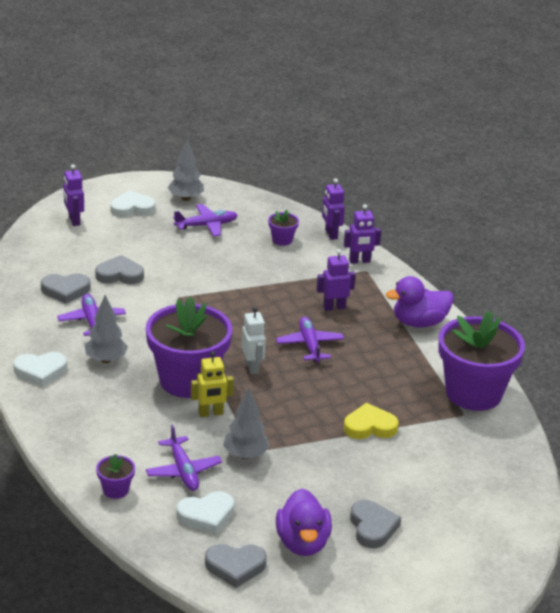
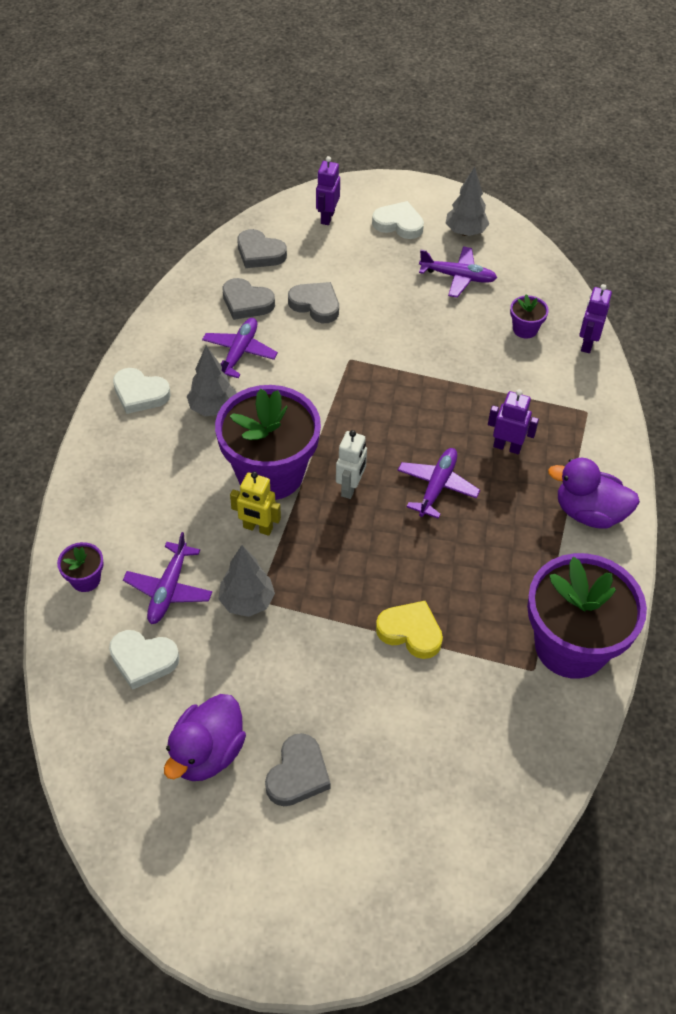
camera: 35 degrees right, 20 degrees up
(235, 567) = (115, 744): grey heart -> grey heart (260, 253)
(359, 261) = (590, 395): purple robot -> none

